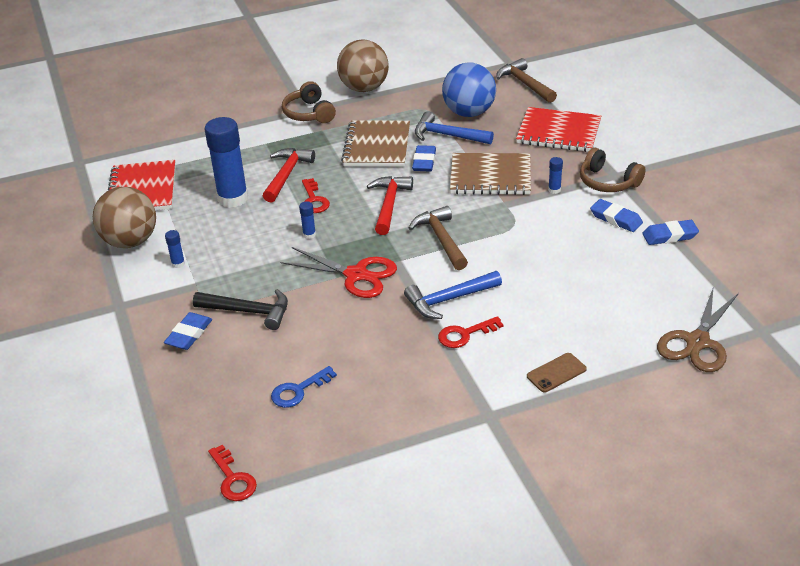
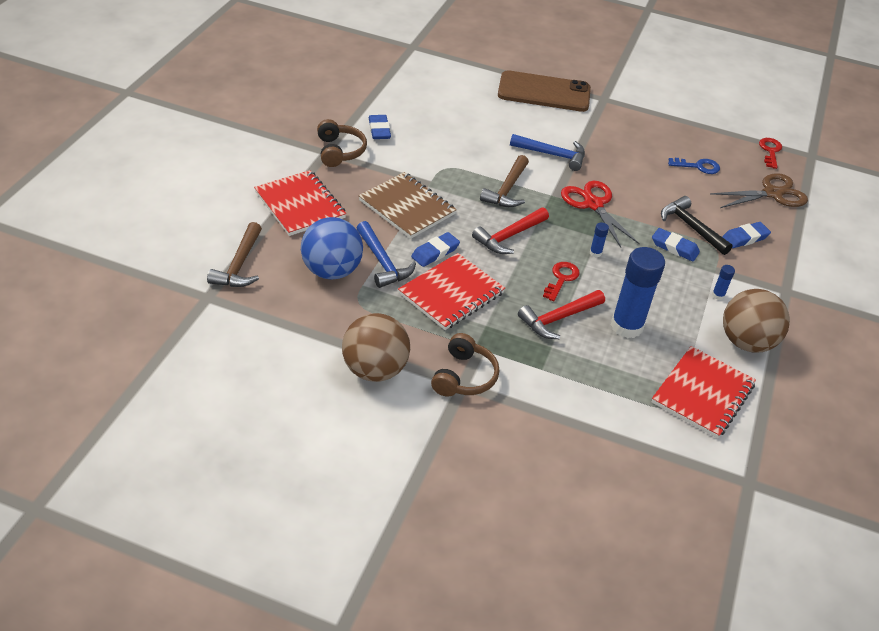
camera: 145 degrees left, 5 degrees up
(377, 146) = (451, 293): brown notebook -> red notebook
(465, 334) = (568, 134): red key -> none
(554, 190) = (382, 170): blue glue stick -> none
(556, 373) = (544, 92): brown phone -> brown phone, size x2.36
(669, 236) = (368, 103): blue eraser -> blue eraser (674, 247)
(697, 342) = (452, 61): brown scissors -> brown scissors (772, 193)

